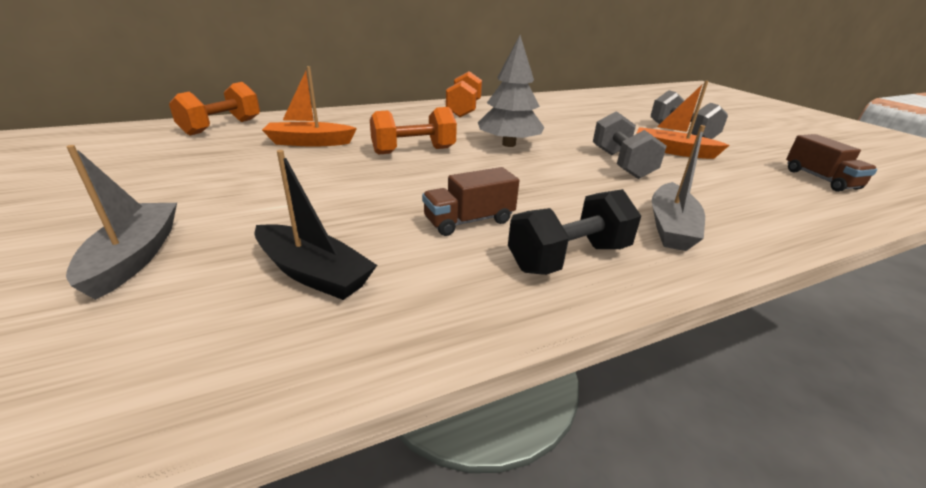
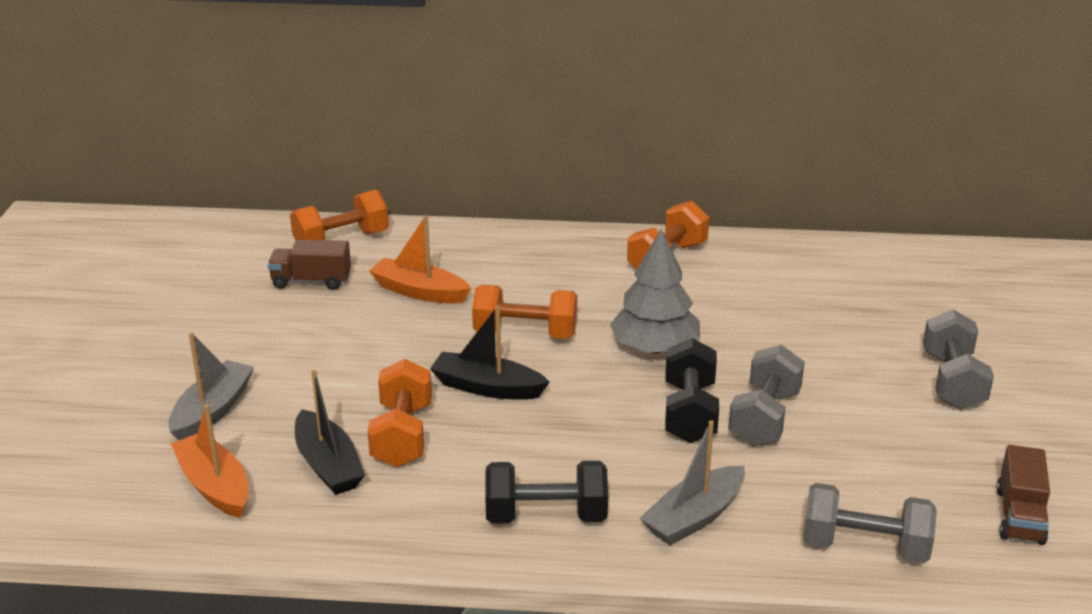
camera: 30 degrees right, 0 degrees up
(374, 230) = (402, 435): none -> orange dumbbell
(417, 183) = (487, 387): none -> black boat
(469, 221) = (495, 450): brown truck -> brown truck (311, 281)
(575, 170) = (689, 413): none -> black dumbbell
(673, 151) = (876, 414): orange boat -> orange boat (214, 486)
(790, 215) = (864, 547): none -> grey dumbbell

